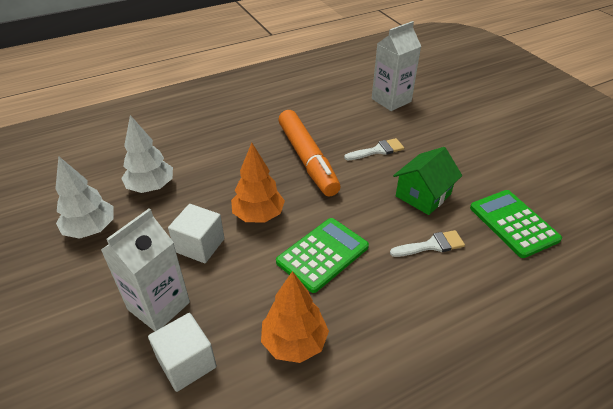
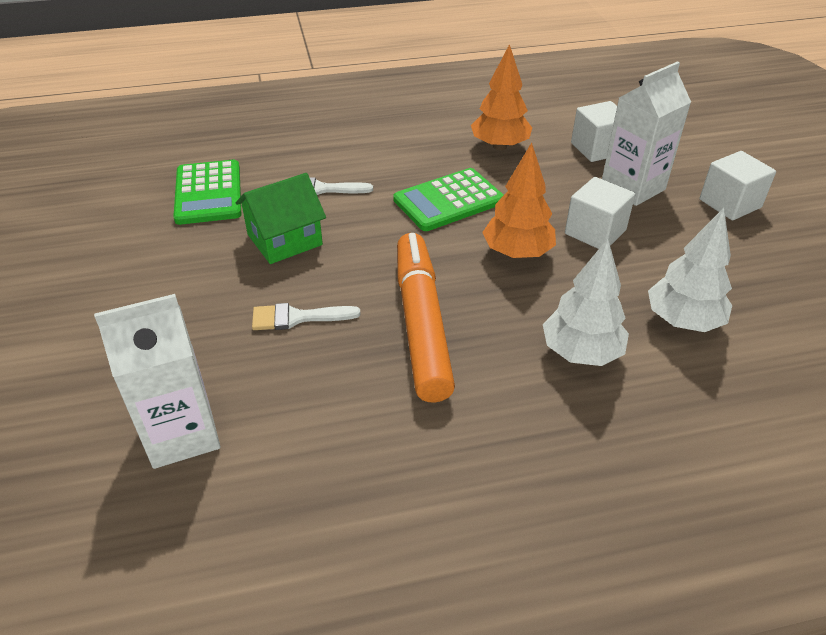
camera: 165 degrees left, 0 degrees up
(71, 303) = (730, 203): none -> white cube
(91, 229) = (749, 274): white tree -> white tree (581, 353)

